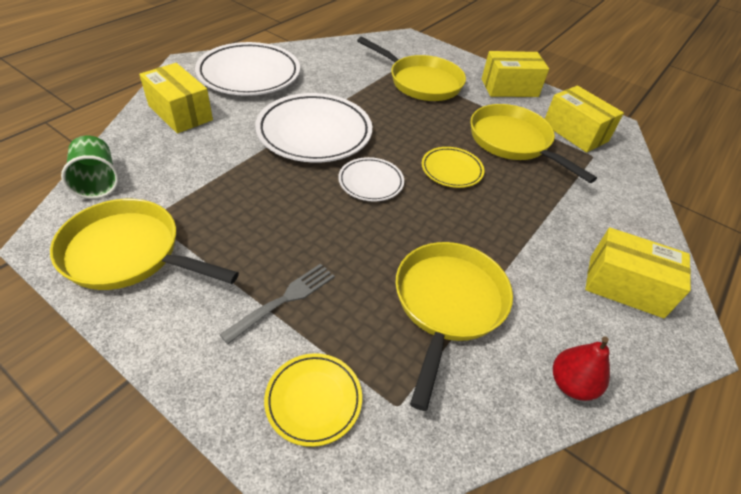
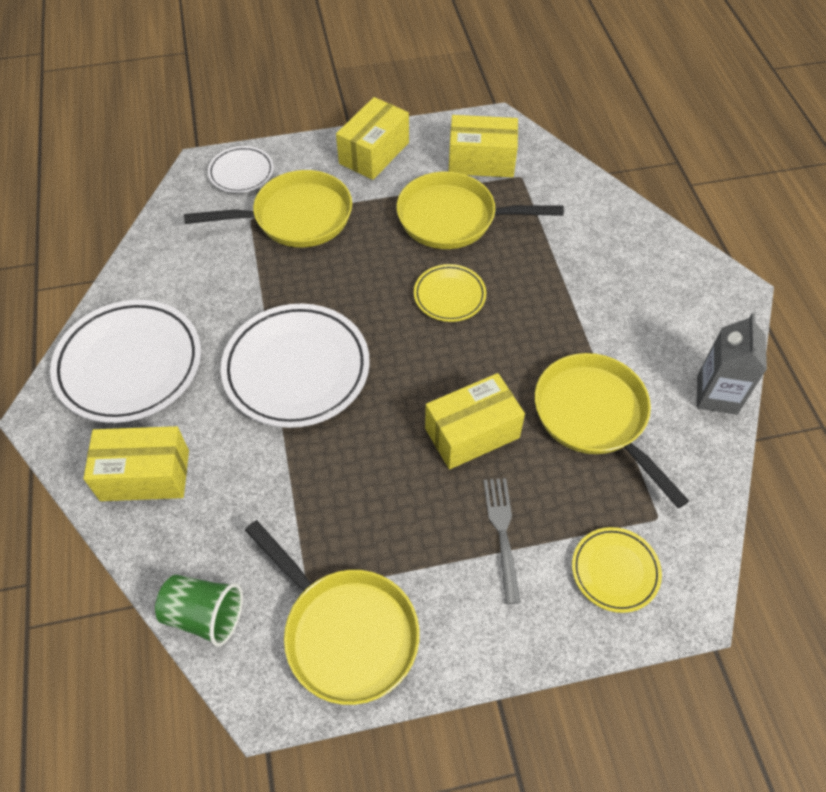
camera: 45 degrees left, 10 degrees up
(128, 253) = (345, 632): yellow pan -> yellow pan turned 105 degrees counterclockwise
(371, 182) = (412, 371): white plate -> white plate (241, 173)
(571, 384) = (717, 395): red pear -> grey carton
(625, 286) = (666, 286): yellow box -> yellow box (472, 433)

